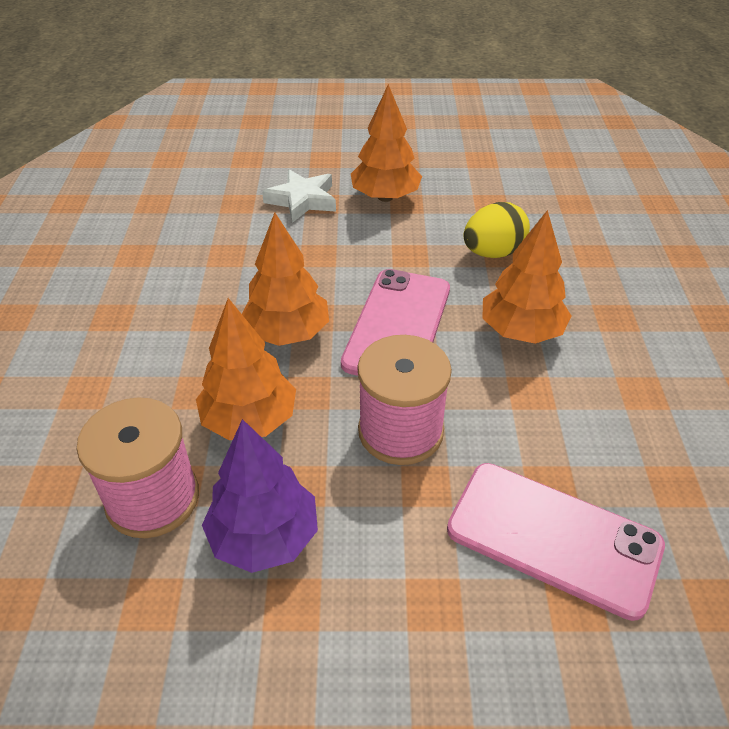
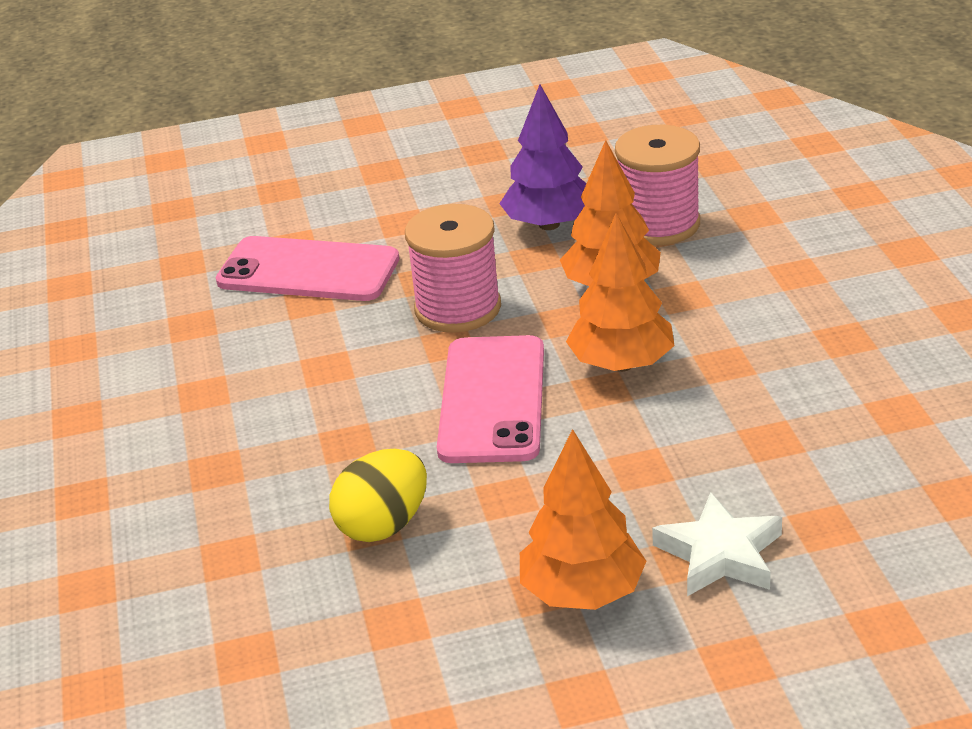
camera: 170 degrees right, 10 degrees down
(521, 331) = (338, 425): orange tree -> none

